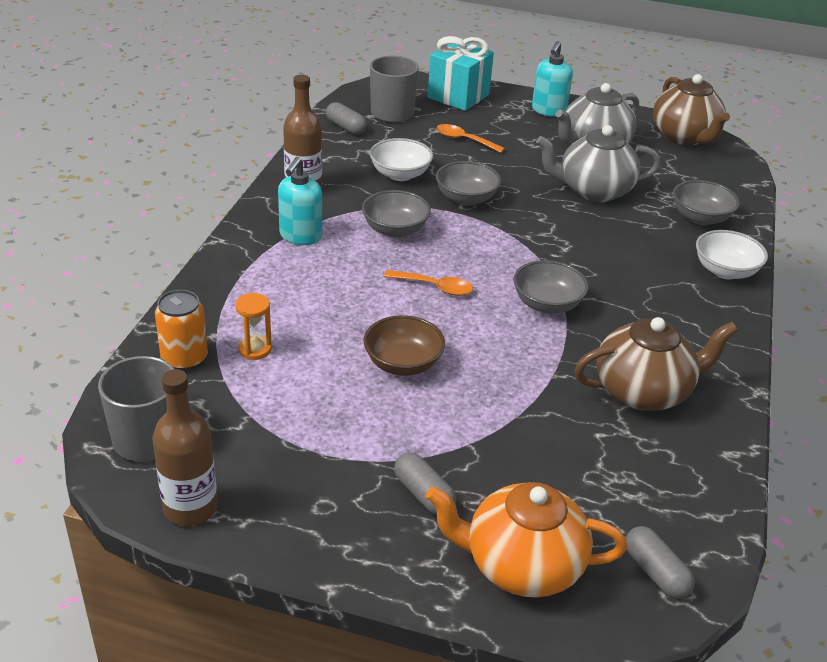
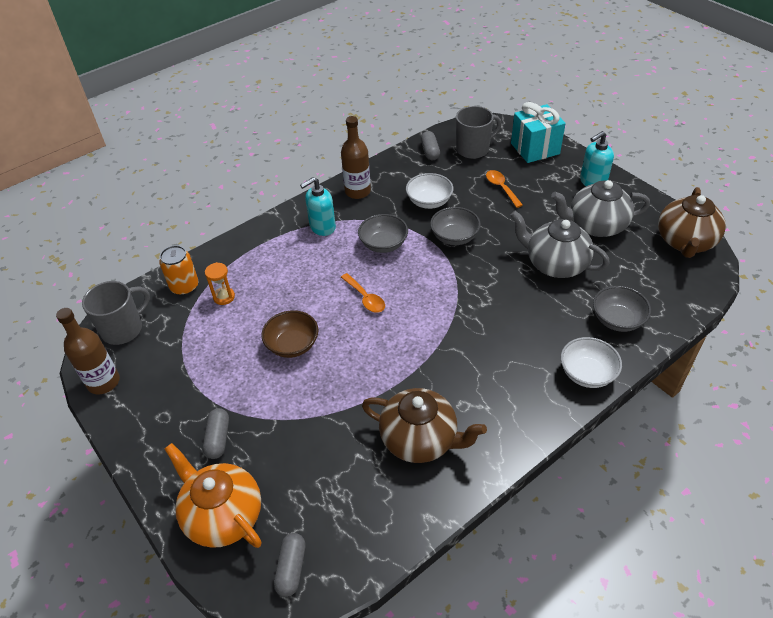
camera: 40 degrees right, 10 degrees up
(547, 304) = (424, 342): grey bowl -> none

